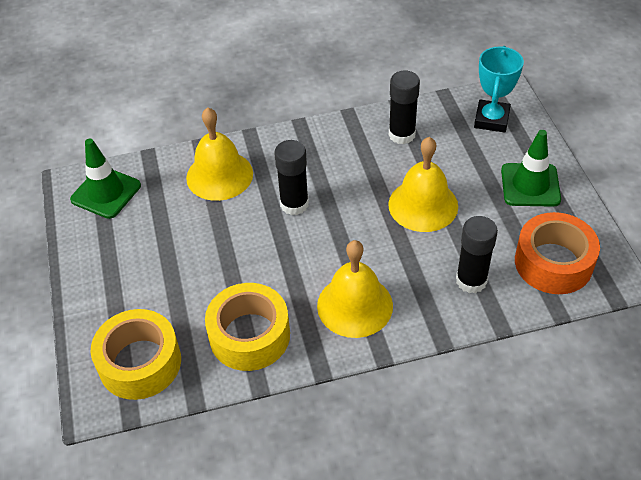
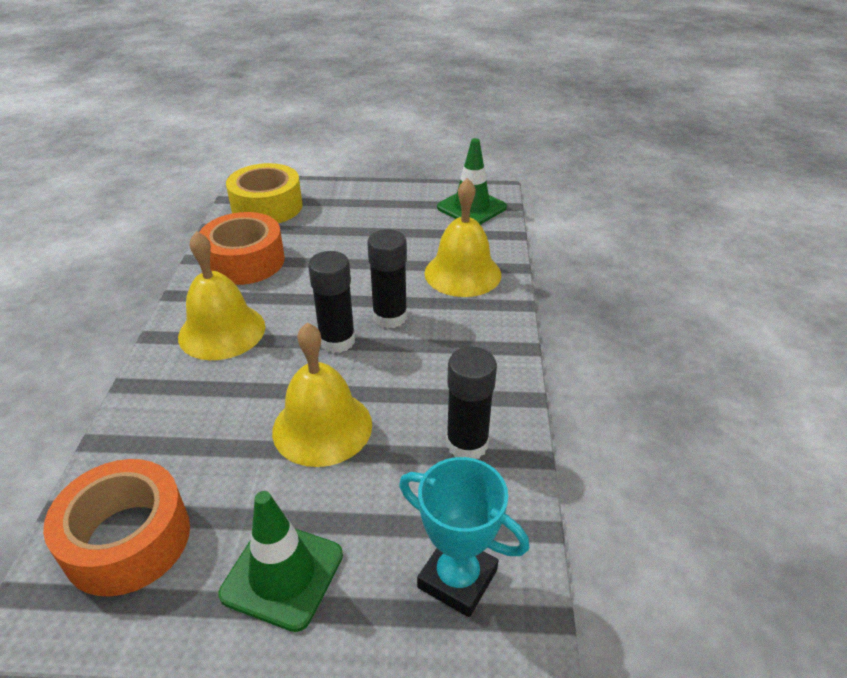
camera: 105 degrees right, 10 degrees down
(249, 335) = (245, 261): yellow tape -> orange tape
(471, 280) = (174, 436): black glue stick -> black glue stick (337, 341)

